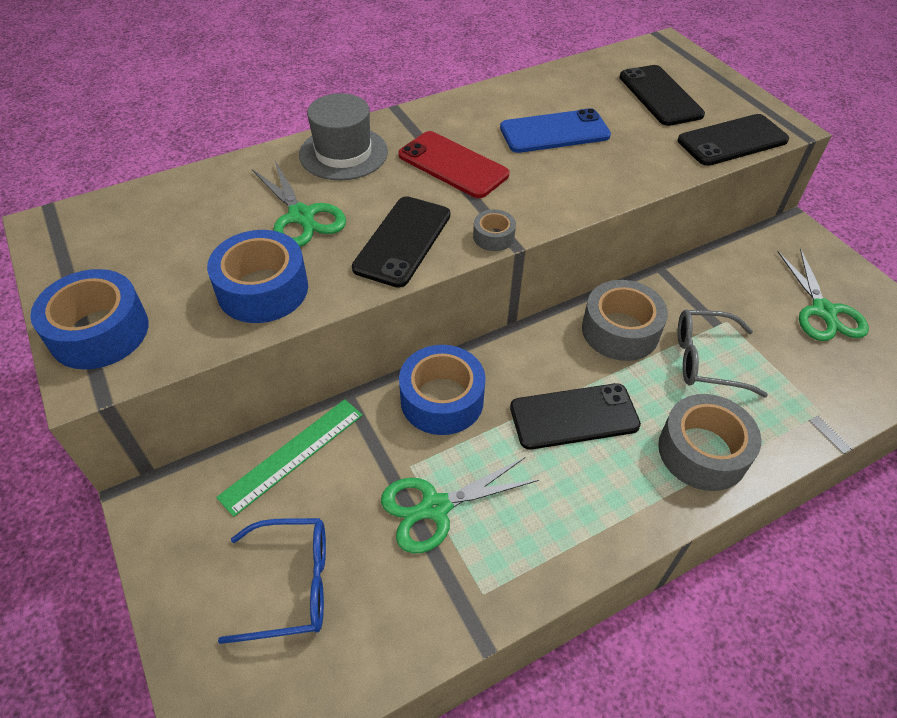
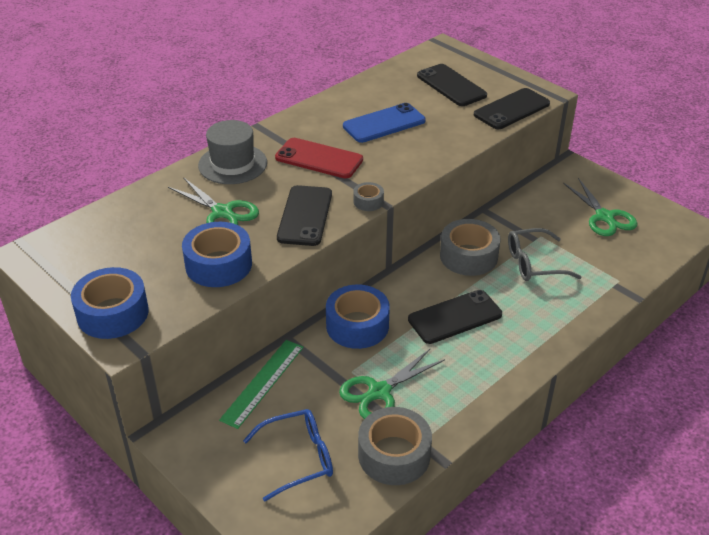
camera: 15 degrees left, 10 degrees down
(702, 451) = (548, 320): grey tape -> grey tape (394, 455)

